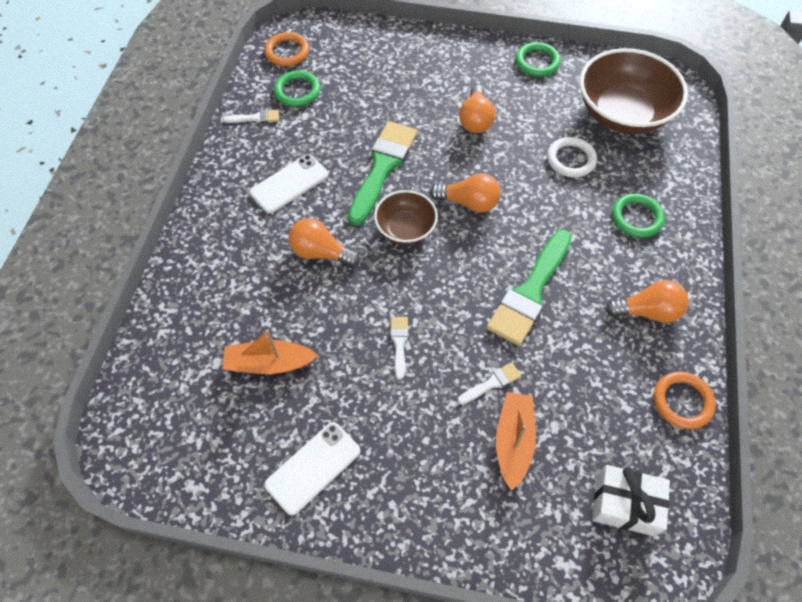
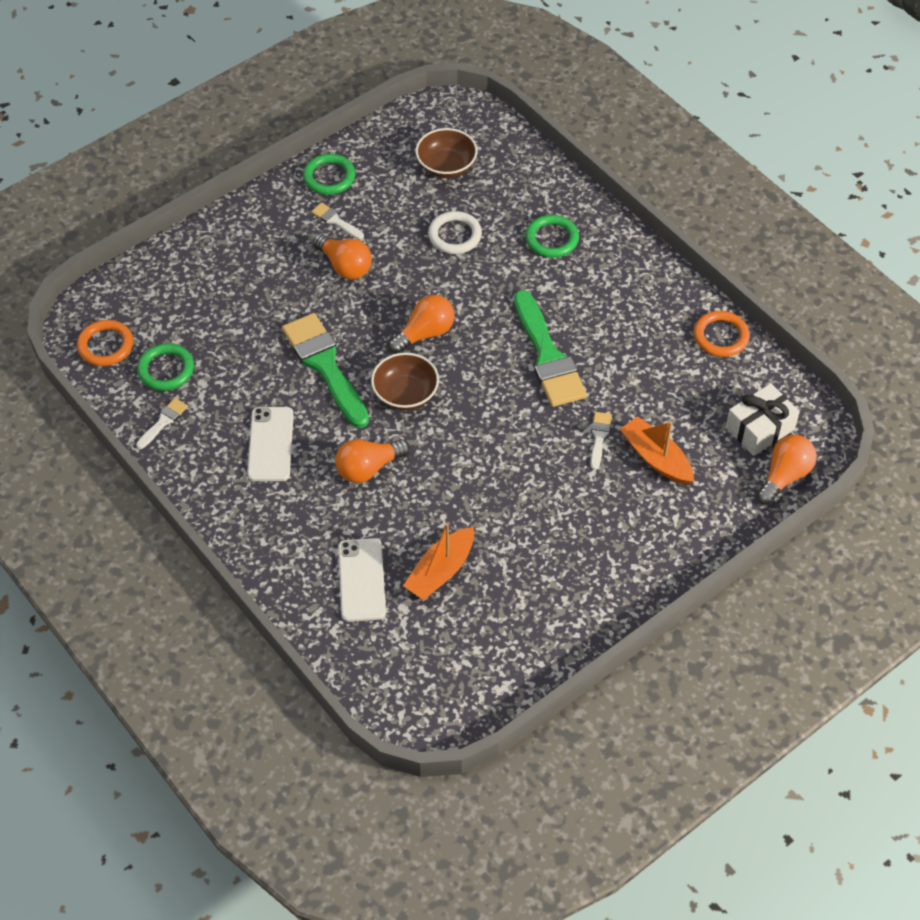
camera: 50 degrees left, 5 degrees down
(313, 467) = (559, 598): white phone -> white phone (361, 580)
(399, 343) = (508, 472): white brush -> white brush (335, 221)
(622, 113) = (446, 166): brown bowl -> brown bowl, size x0.55
(647, 311) = (635, 298): orange light bulb -> orange light bulb (784, 476)

